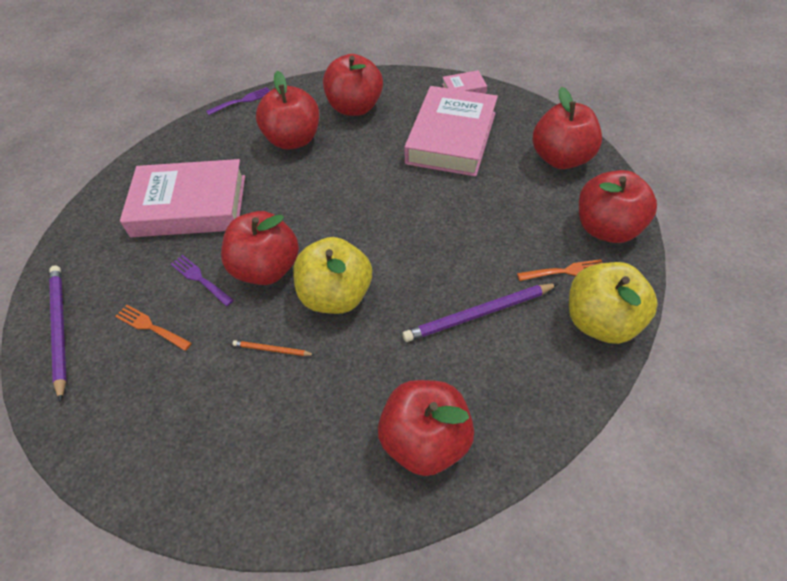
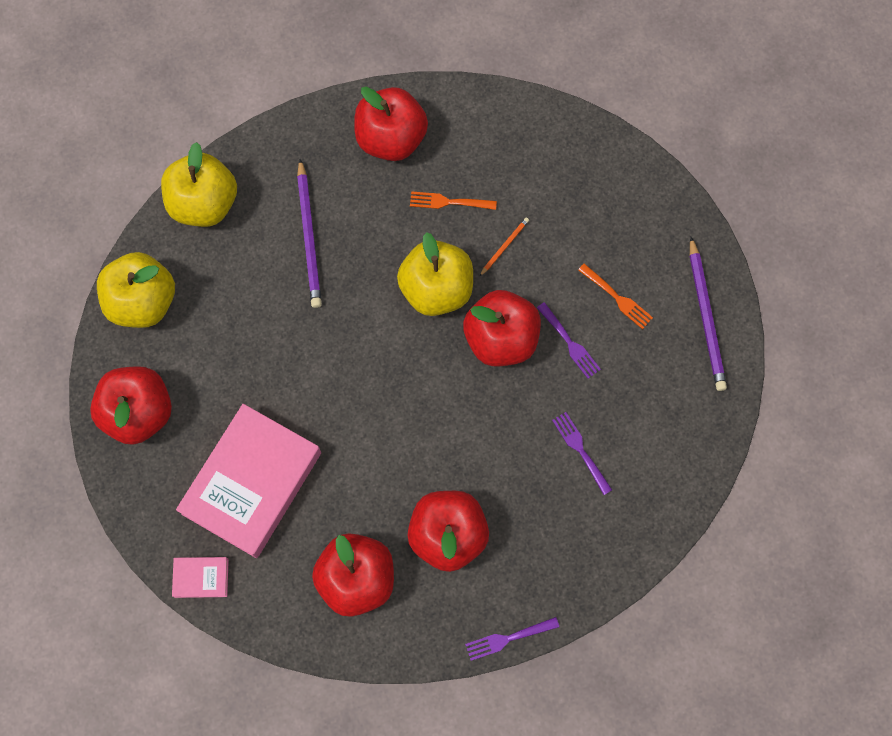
camera: 170 degrees left, 20 degrees up
(189, 206) = (581, 450): pink book -> purple fork
(272, 350) = (504, 246): orange pencil -> orange pencil turned 75 degrees counterclockwise
(478, 314) = (309, 237): purple pencil -> purple pencil turned 90 degrees clockwise
(564, 271) = (210, 262): orange fork -> orange fork (449, 202)
(607, 228) = (143, 301): red apple -> yellow apple

